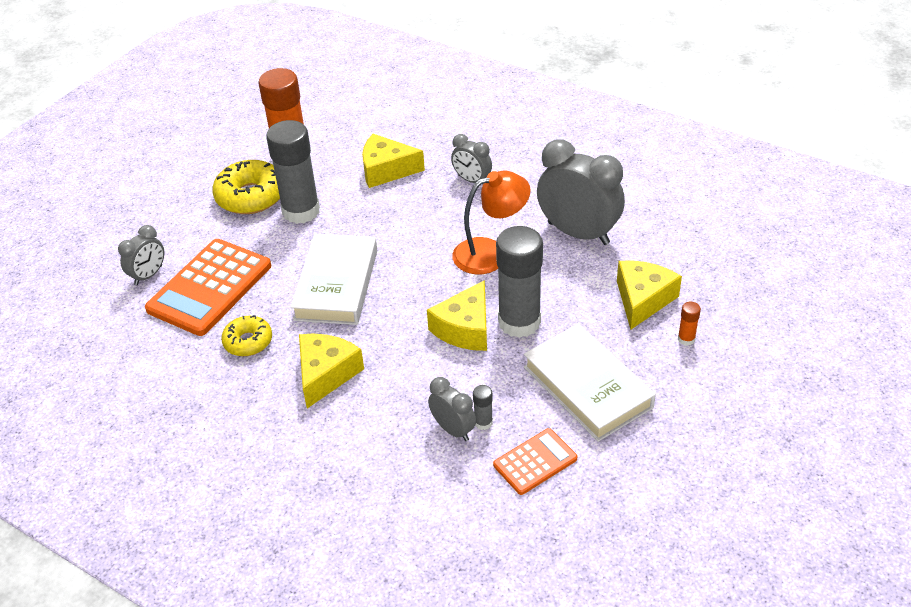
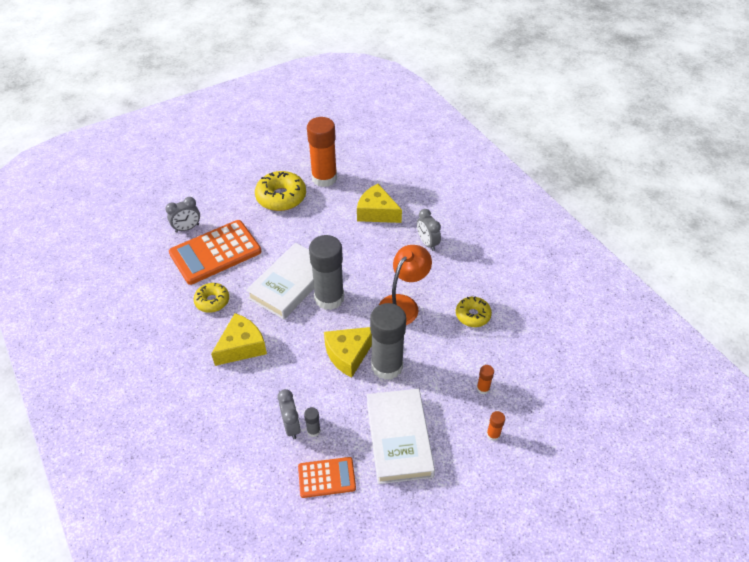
camera: 25 degrees right, 5 degrees up
(301, 211) = (304, 221): grey glue stick -> grey glue stick (329, 298)
(490, 253) = (403, 304): orange lamp -> orange lamp turned 60 degrees counterclockwise
(578, 233) = (472, 315): grey clock -> yellow donut
(642, 300) = (483, 388): yellow cheese -> orange glue stick

